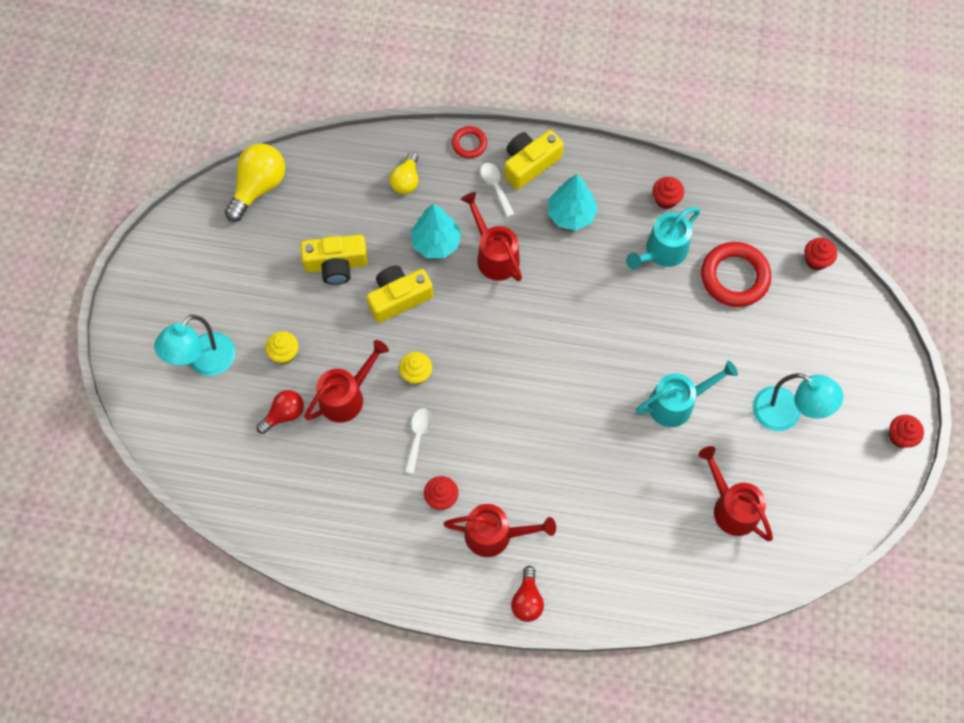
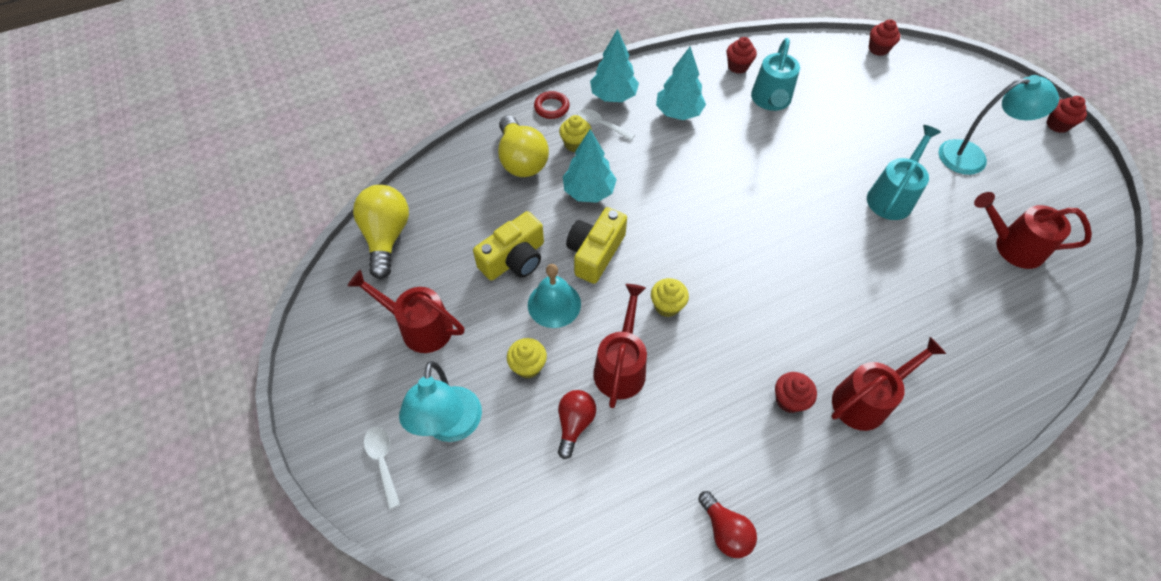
camera: 35 degrees left, 10 degrees down
(337, 319) = (554, 304): none -> turquoise bell
(406, 180) = (521, 160): yellow light bulb -> yellow light bulb, size x1.63
(418, 436) = (718, 359): white spoon -> white spoon (382, 461)
(460, 192) = (575, 144): none -> yellow cupcake
(494, 255) = (645, 174): red watering can -> red watering can (419, 327)
(527, 600) = (950, 440): red light bulb -> red light bulb (725, 531)
(530, 164) = (613, 96): yellow camera -> turquoise tree
(734, 277) = (837, 88): red ring -> none

